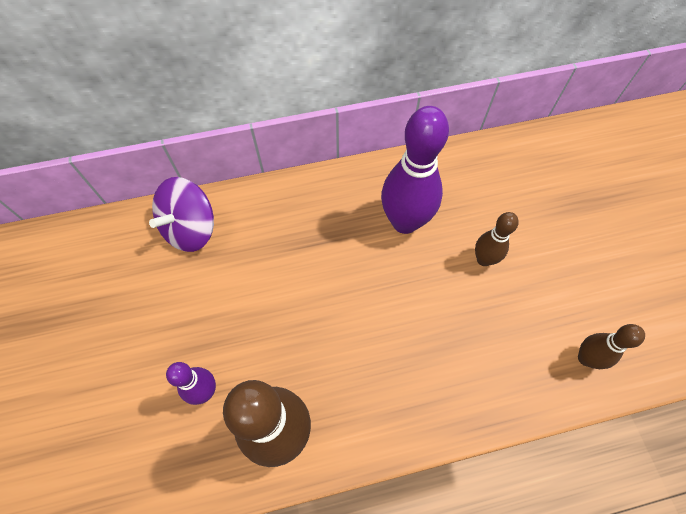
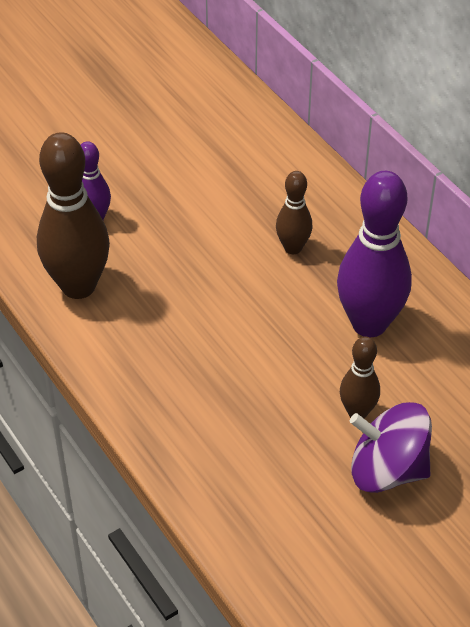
camera: 70 degrees right, 15 degrees down
(191, 229) = (260, 147): purple spinning top -> purple spinning top (387, 470)
(585, 358) = (272, 538): brown bowling pin -> brown bowling pin (293, 248)

